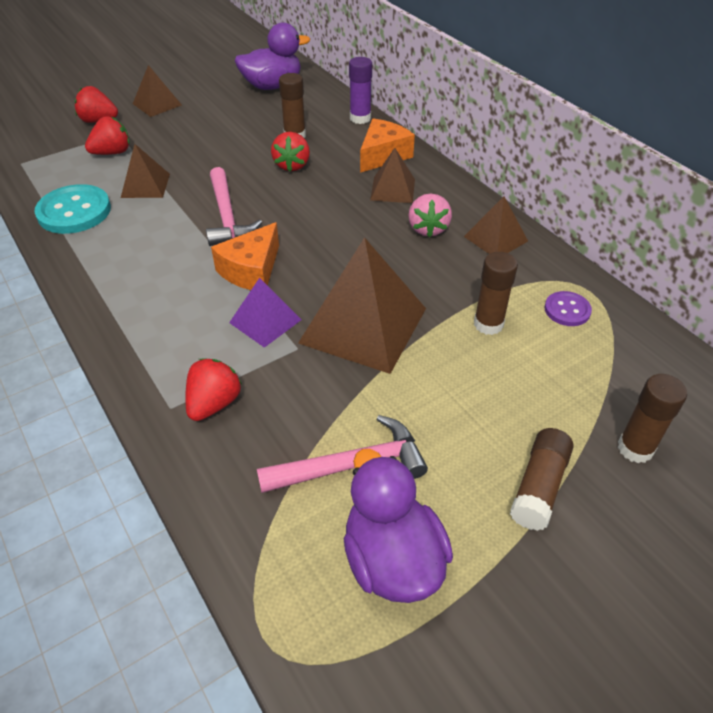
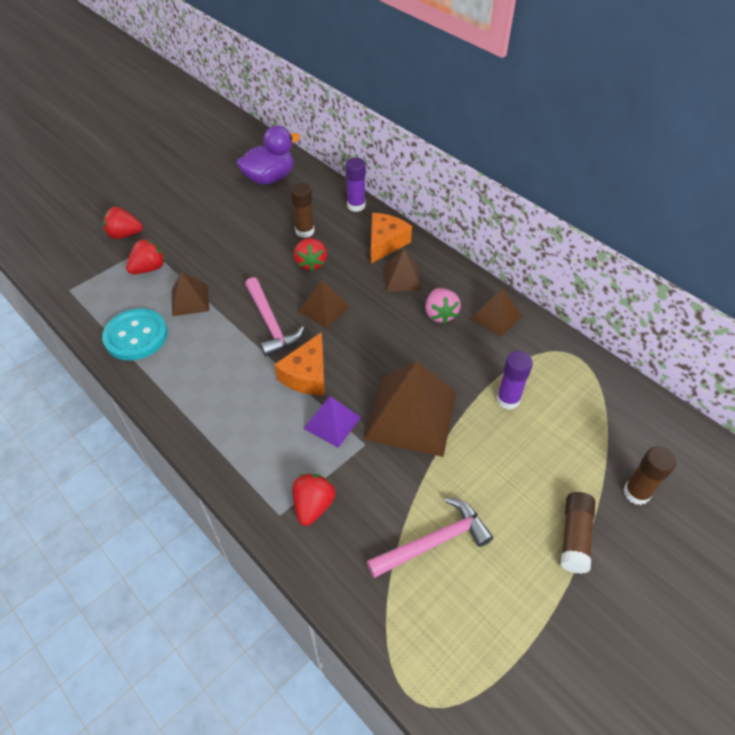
camera: 10 degrees left, 5 degrees up
(157, 104) = (172, 210): brown pyramid -> brown pyramid (324, 308)
(392, 559) = (483, 614): purple duck -> none
(488, 324) = (508, 399): brown glue stick -> purple glue stick
(567, 310) = (564, 378): purple button -> none

